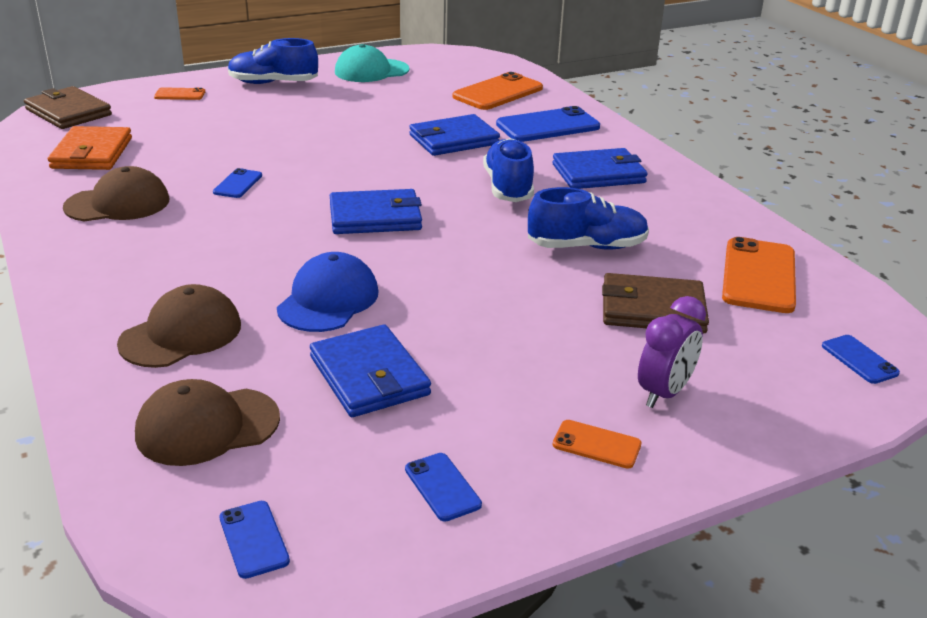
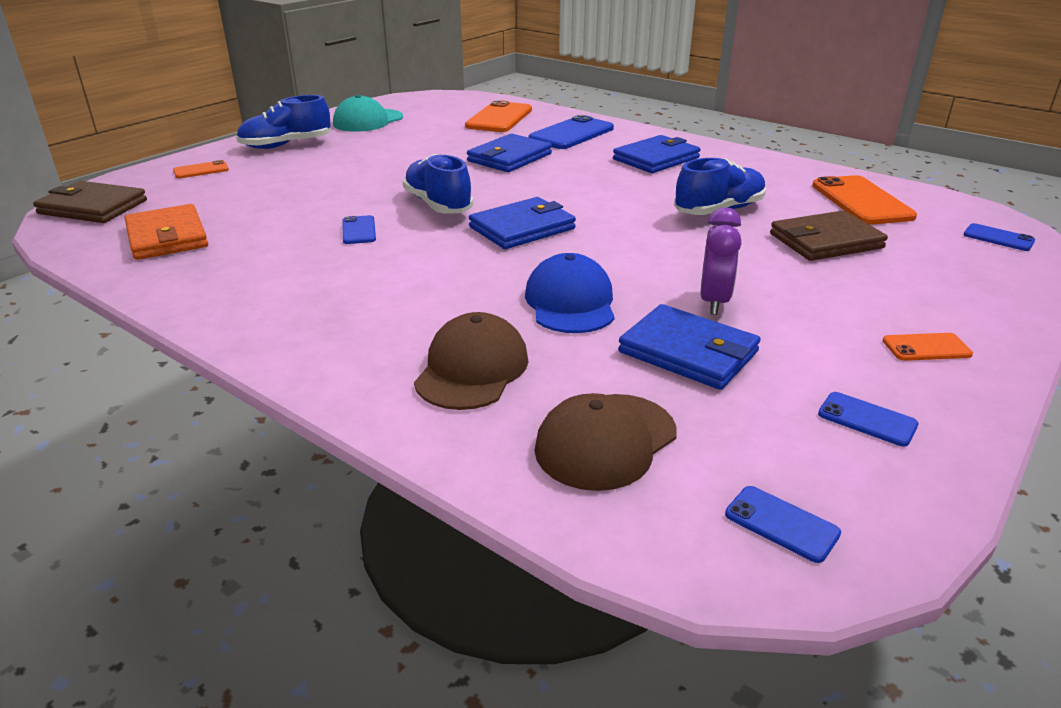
camera: 25 degrees left, 0 degrees up
(118, 204) = (254, 274): brown cap -> none
(508, 187) = (601, 182): blue shoe -> blue shoe (438, 205)
(664, 393) = (916, 296): purple clock -> purple clock (714, 302)

